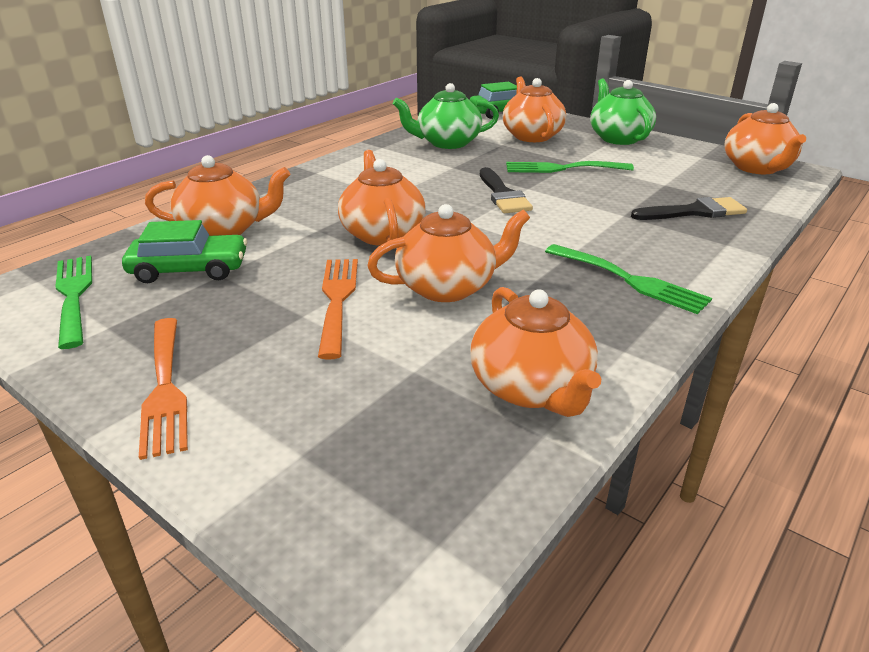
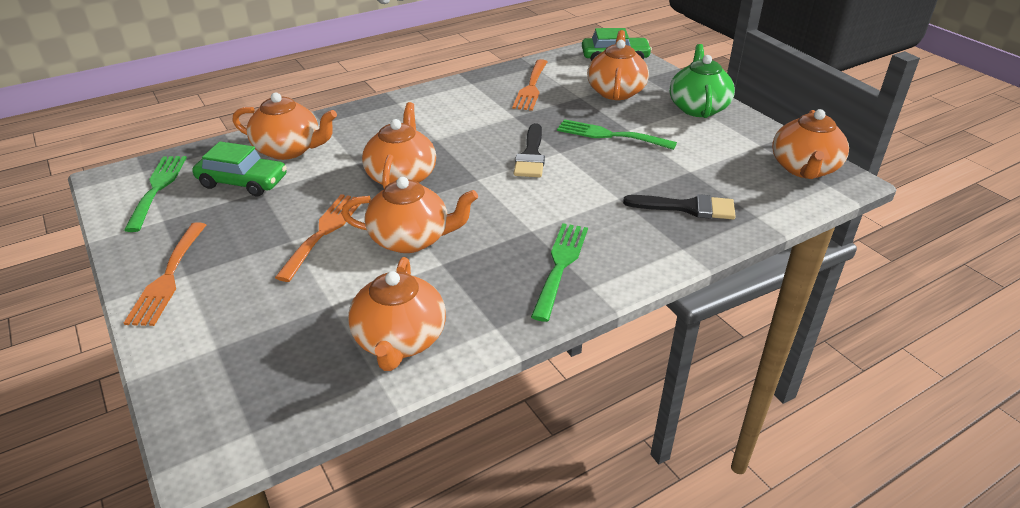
camera: 20 degrees right, 5 degrees up
(447, 143) = (531, 87): green teapot -> orange fork
(630, 280) = (560, 265): green fork -> green fork turned 135 degrees counterclockwise

